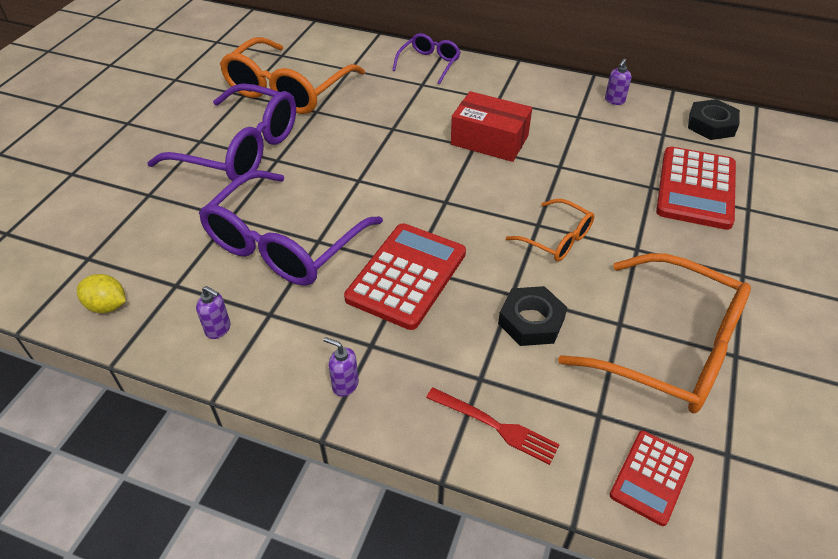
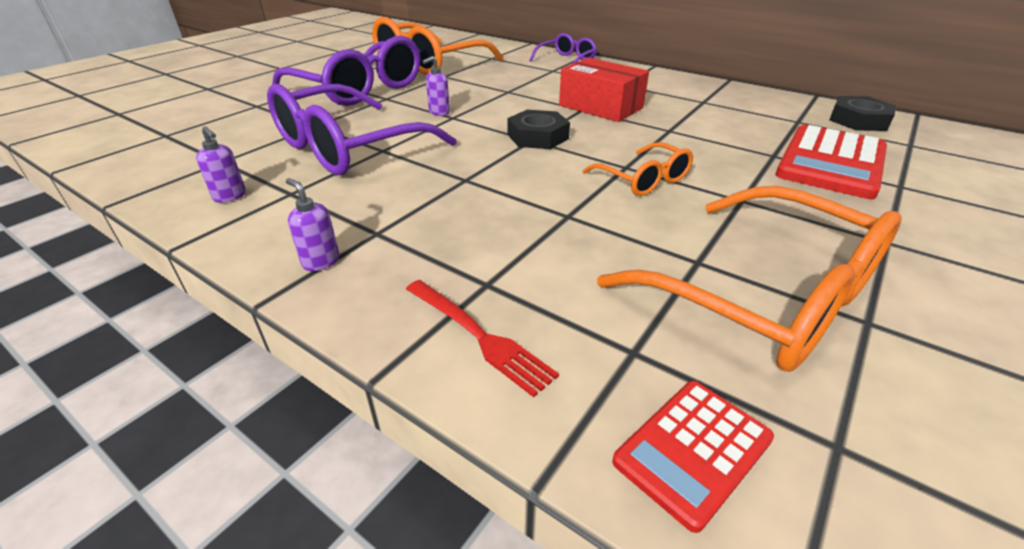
camera: 15 degrees right, 10 degrees down
(107, 306) = (147, 166): yellow lemon -> none
(406, 276) = (455, 185): red calculator -> none
(531, 321) = (580, 241): black nut -> black nut (538, 136)
(614, 100) = (747, 95): purple soap dispenser -> purple soap dispenser (439, 112)

